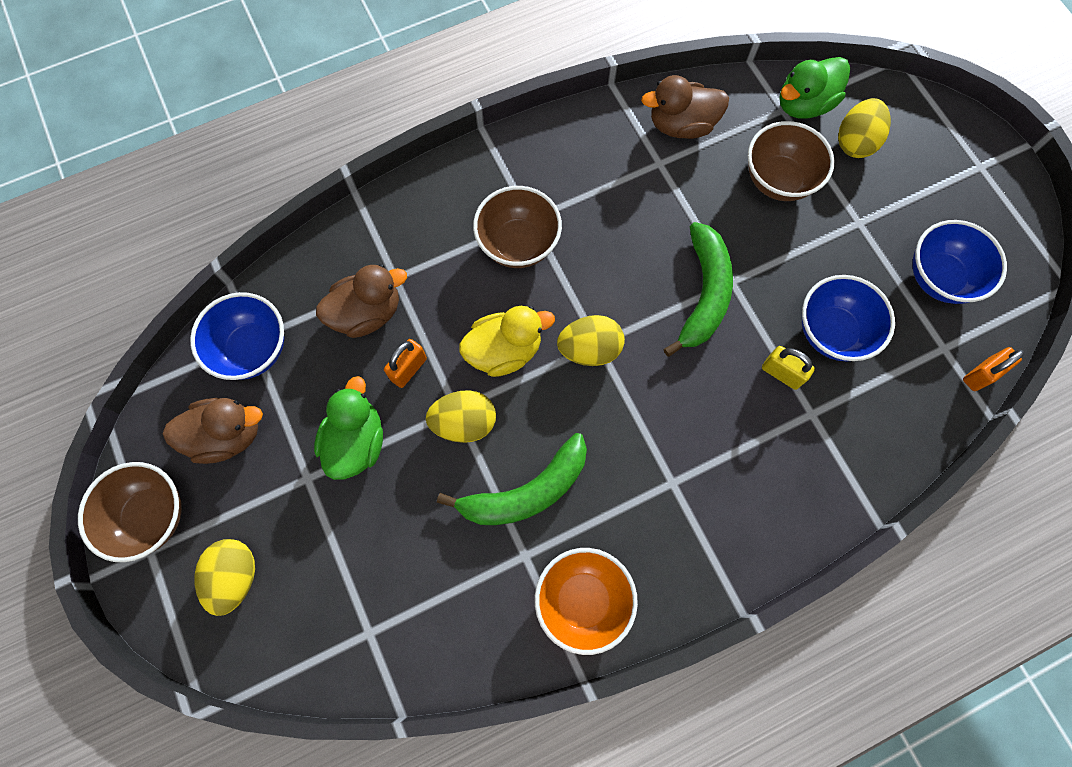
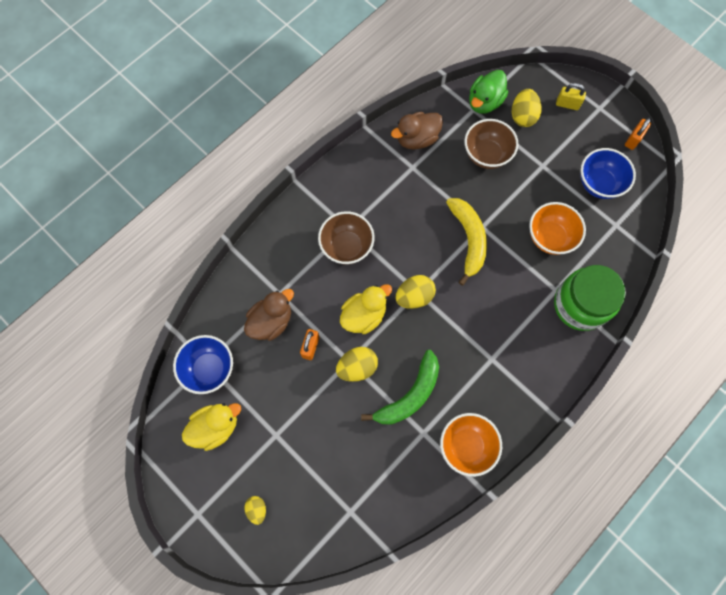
camera: 20 degrees left, 0 degrees up
(151, 516) = (190, 493): brown bowl -> none
(227, 435) = (215, 427): brown duck -> yellow duck
(235, 576) = (257, 509): yellow egg -> yellow egg, size x0.60
(356, 442) = (297, 402): green duck -> none
(703, 294) = (468, 240): green banana -> yellow banana
(781, 373) = (530, 272): yellow padlock -> yellow padlock (567, 104)
(831, 332) = (550, 237): blue bowl -> orange bowl
(842, 450) = (580, 305): none -> green jar
(981, 375) = (641, 233): orange padlock -> orange padlock (633, 140)

